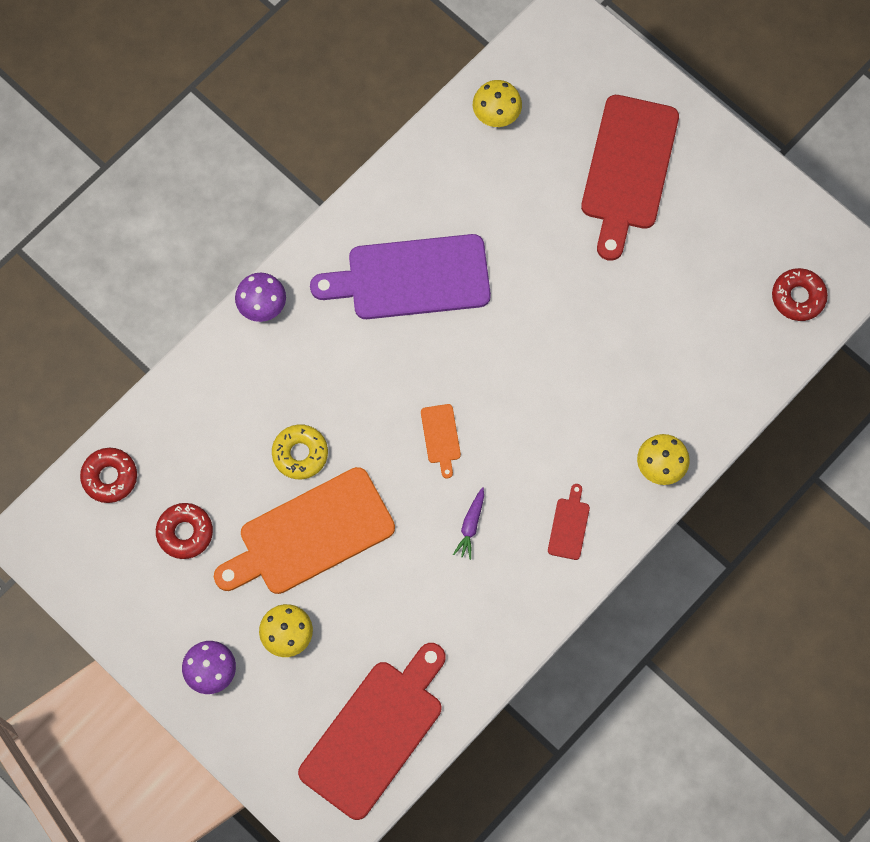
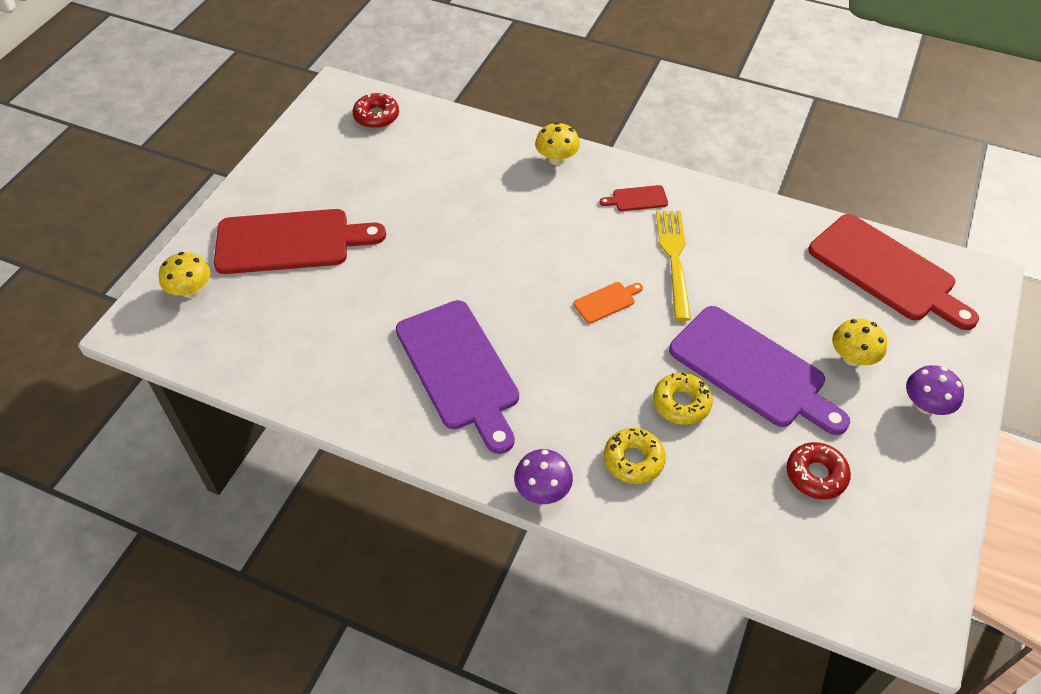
camera: 110 degrees left, 20 degrees down
(110, 477) = (804, 570): red donut -> none
(260, 388) = (633, 460): none -> yellow donut
(310, 534) = (752, 370): orange cutting board -> purple cutting board
(375, 733) = (886, 271): red cutting board -> red cutting board turned 150 degrees counterclockwise
(471, 525) = (674, 259): purple carrot -> yellow fork
(496, 114) = (255, 353): yellow mushroom -> yellow mushroom (191, 290)

